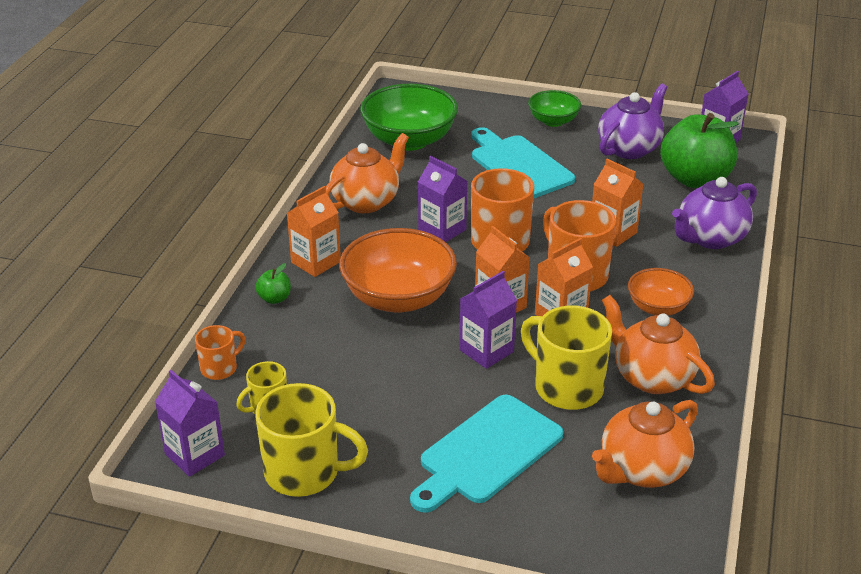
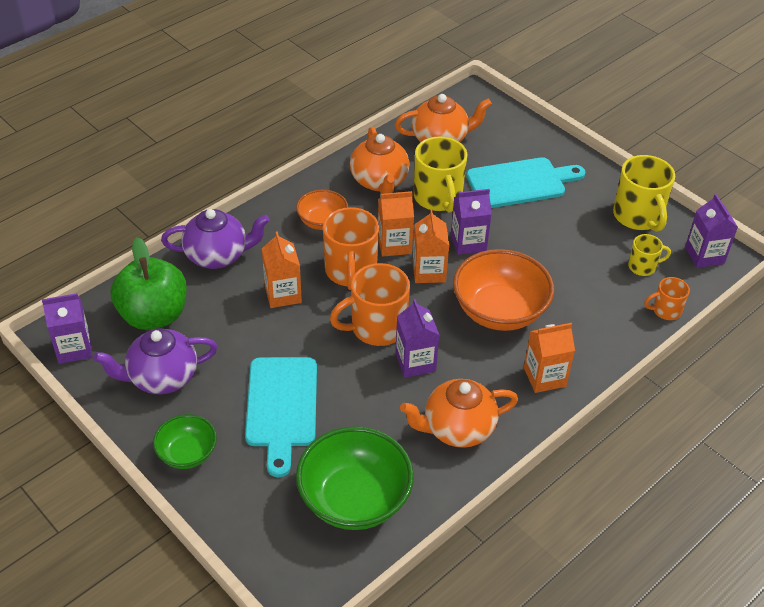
camera: 150 degrees left, 10 degrees up
(274, 298) = (597, 354): green apple -> none
(304, 472) = (638, 216): yellow mug -> yellow mug turned 150 degrees counterclockwise

